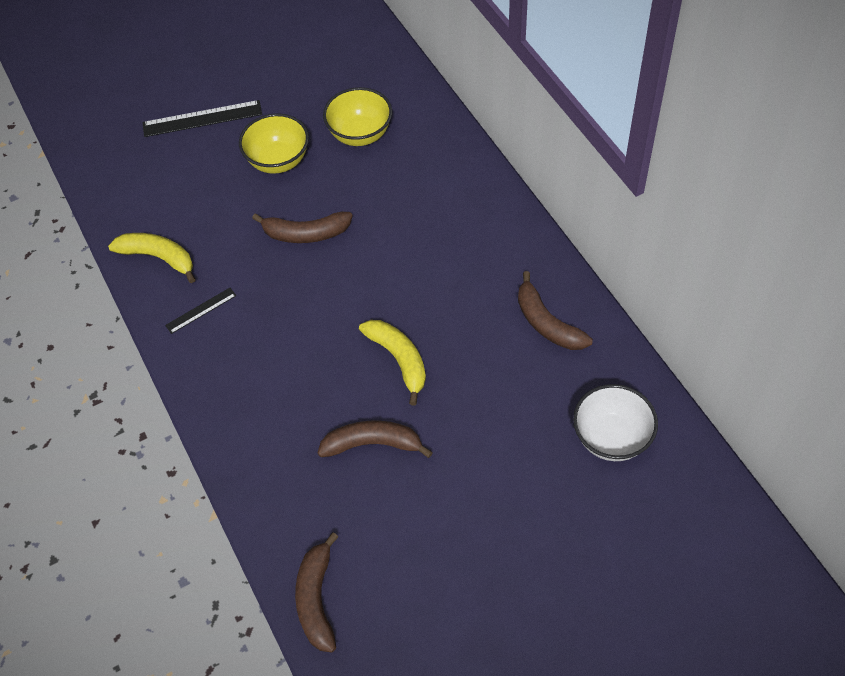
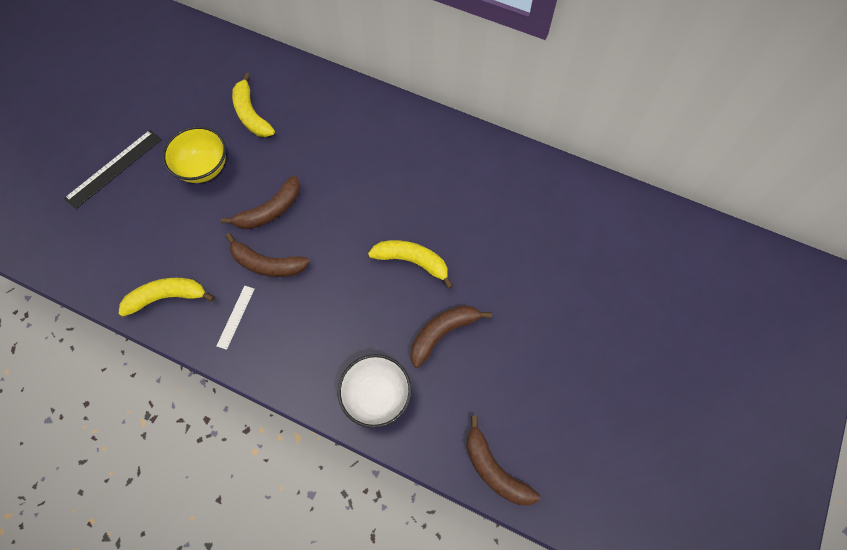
camera: 40 degrees left, 10 degrees up
(201, 310) = (236, 317): black ruler -> white ruler
(360, 134) = (251, 114): yellow bowl -> yellow banana
(547, 323) = (489, 175): brown banana -> brown banana (267, 264)
(611, 438) = (589, 227): white bowl -> white bowl (377, 396)

